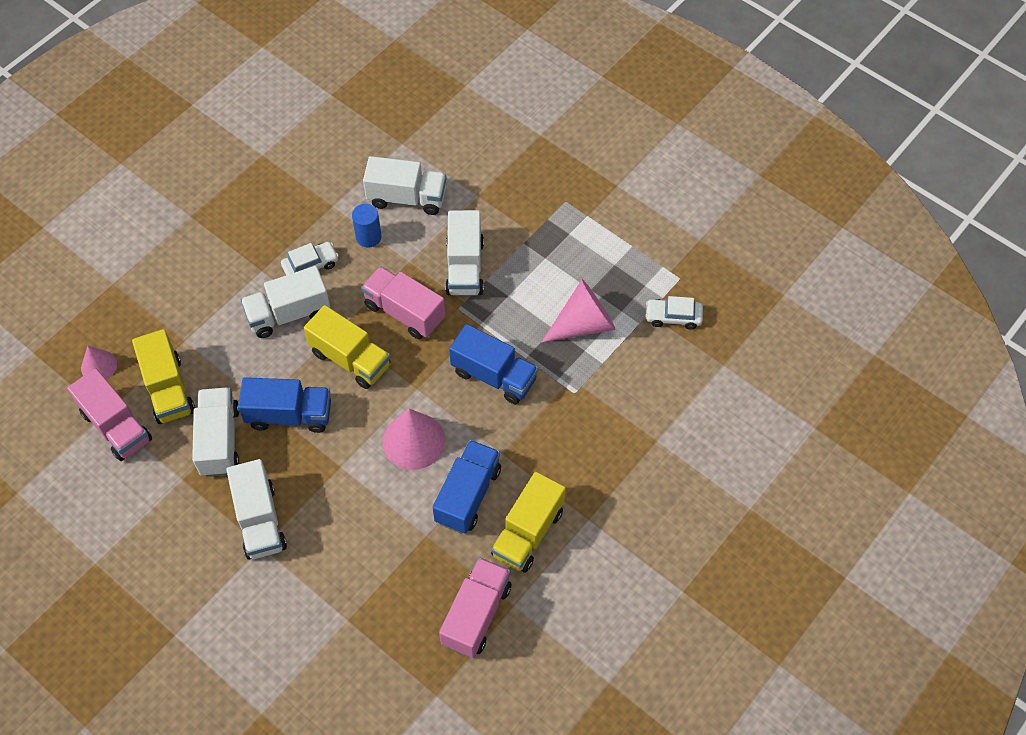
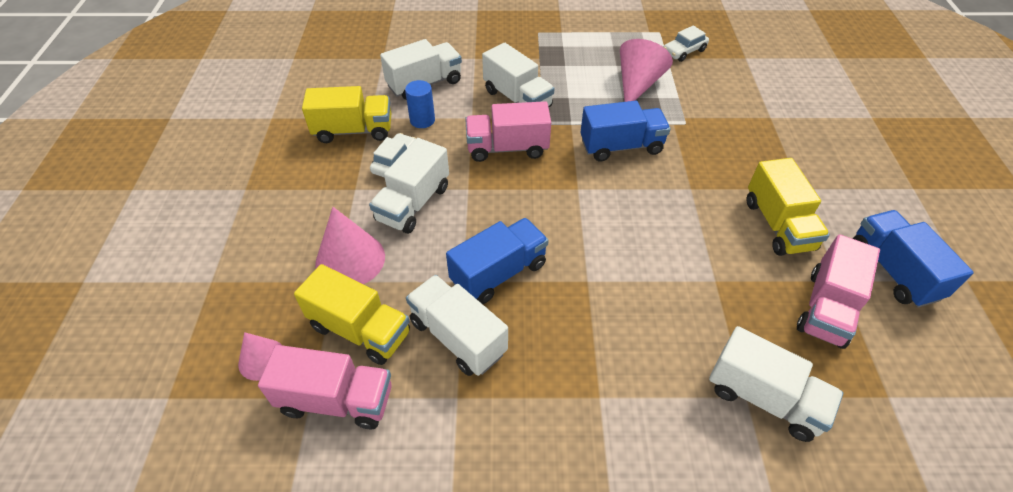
camera: 40 degrees left, 10 degrees down
(260, 520) = (572, 375): white truck -> white truck (764, 398)
(350, 359) = (502, 202): yellow truck -> yellow truck (353, 131)
(413, 441) = (620, 223): pink cone -> pink cone (350, 260)
(468, 495) = (706, 231): blue truck -> blue truck (893, 271)
(476, 615) = (826, 308): pink truck -> pink truck turned 135 degrees counterclockwise

